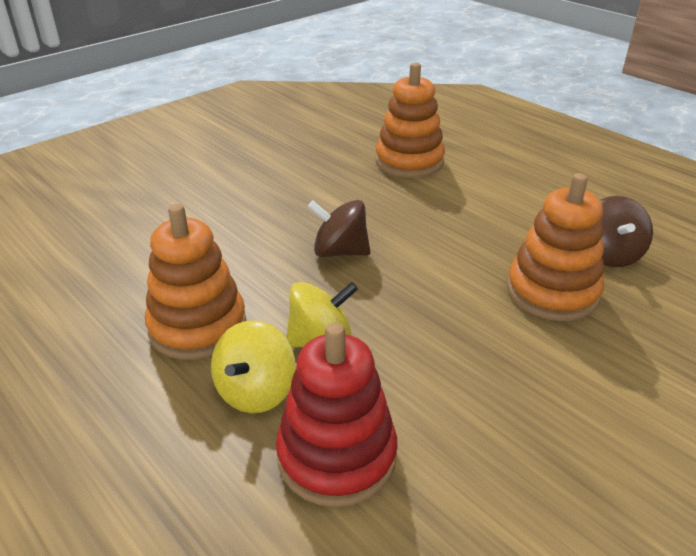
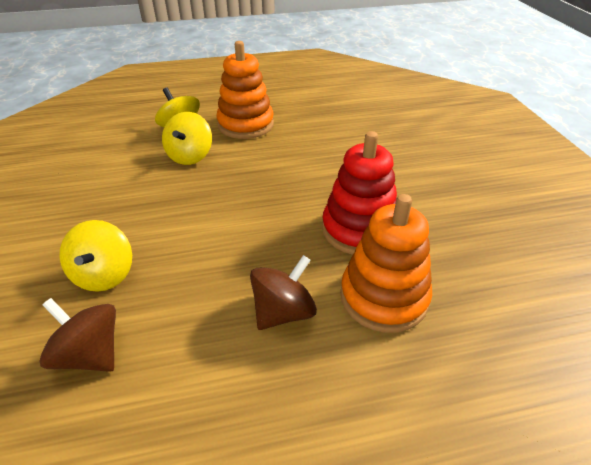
camera: 120 degrees right, 5 degrees up
(337, 456) = (119, 138): red stacking toy -> red stacking toy (359, 229)
(340, 251) = (264, 191): brown spinning top -> brown spinning top (283, 312)
(552, 292) = (104, 274): orange stacking toy -> yellow spinning top

